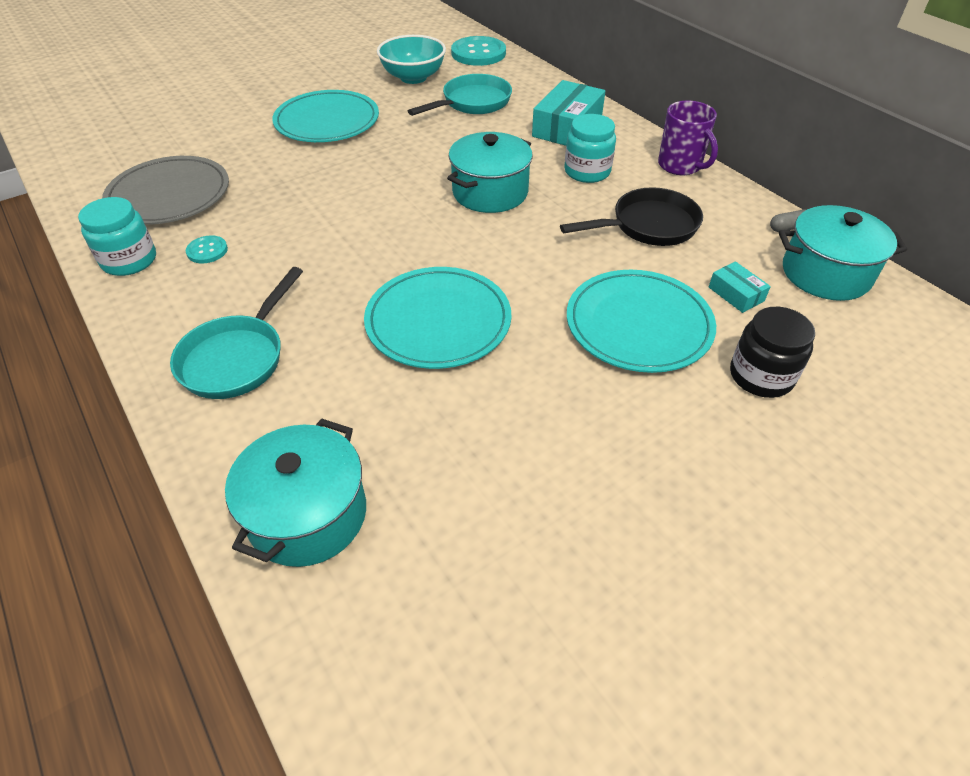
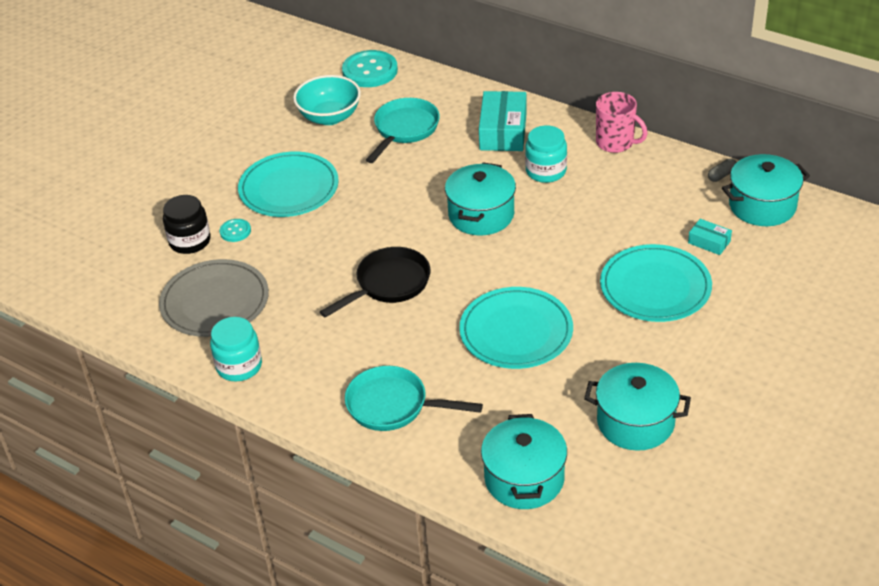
camera: 20 degrees left, 5 degrees down
(207, 251) = (295, 337): turquoise button -> turquoise button (235, 231)
(237, 357) = (393, 406): turquoise pan -> turquoise pan turned 105 degrees clockwise
(507, 491) = (635, 422): none -> turquoise pot
(648, 226) = (620, 206): black pan -> black pan (388, 284)
(680, 166) = (615, 143): purple mug -> pink mug
(761, 376) = (751, 296): black jar -> black jar (190, 241)

